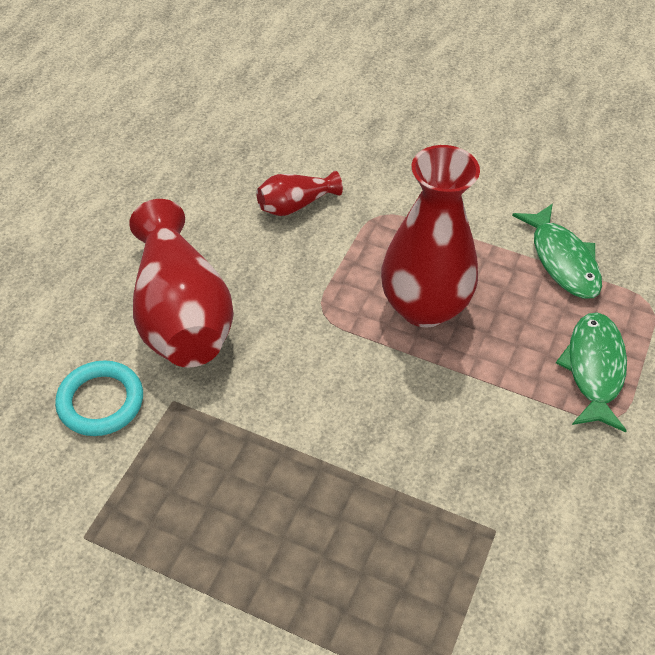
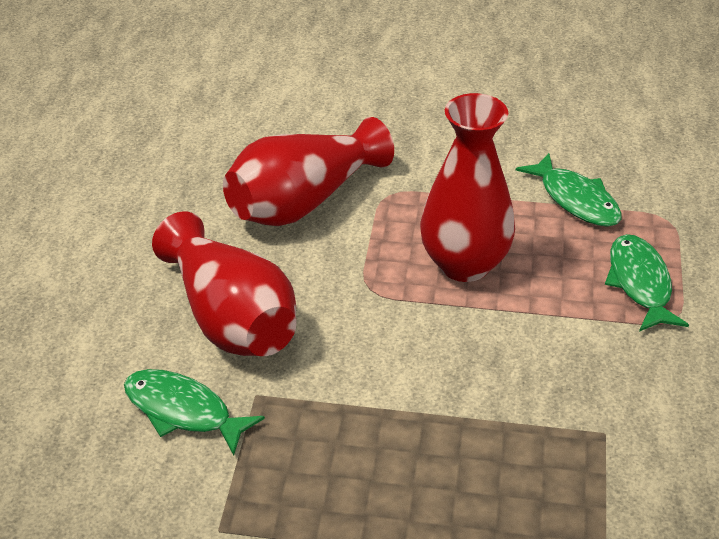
camera: 15 degrees left, 10 degrees down
(101, 401) = (183, 411): turquoise ring -> green fish
(295, 205) = (303, 201): red vase -> red vase, size x2.08

